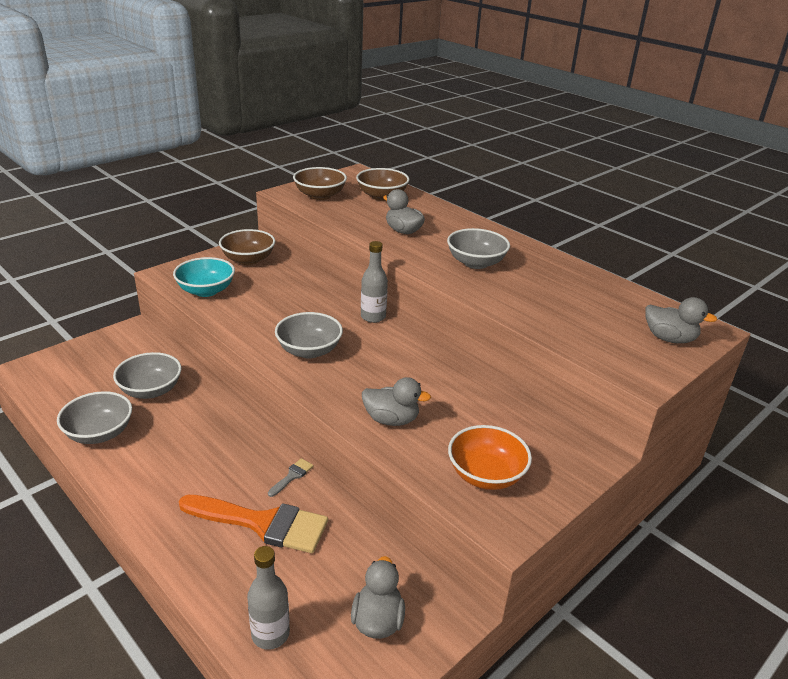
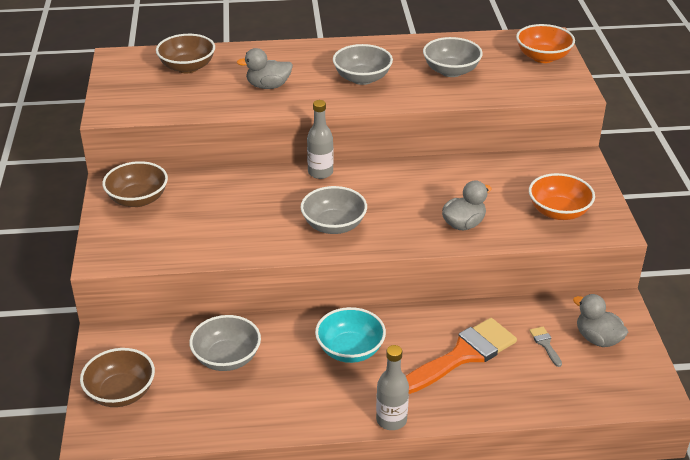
camera: 50 degrees left, 5 degrees up
(99, 433) = (260, 411): grey bowl -> grey bowl (451, 71)
(206, 291) = (167, 245): turquoise bowl -> turquoise bowl (350, 350)
(270, 634) = (571, 392): grey bottle -> grey bottle (391, 420)
(292, 476) = (425, 319): grey brush -> grey brush (545, 344)
(320, 195) = (141, 97): brown bowl -> brown bowl (121, 393)
(669, 338) = (543, 57): grey duck -> orange bowl

